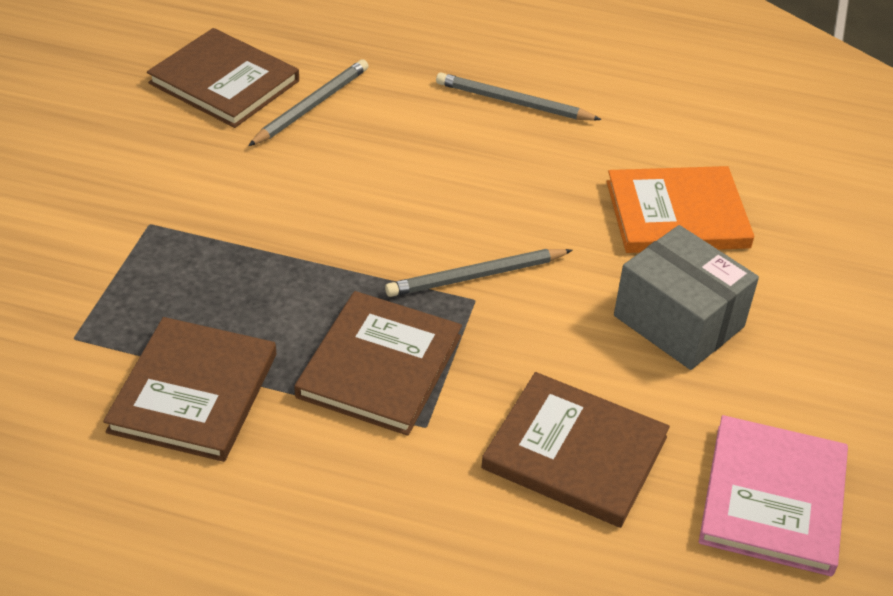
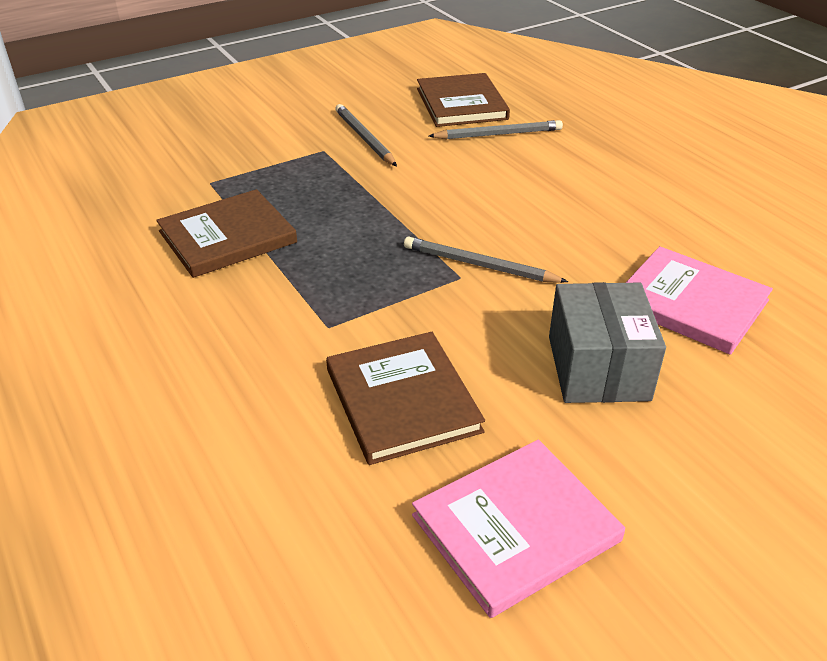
camera: 45 degrees right, 5 degrees down
(379, 366) = (347, 280): brown book -> none
(514, 102) = (645, 185): grey pencil -> grey pencil (365, 138)
(677, 215) = (690, 303): orange book -> pink book

